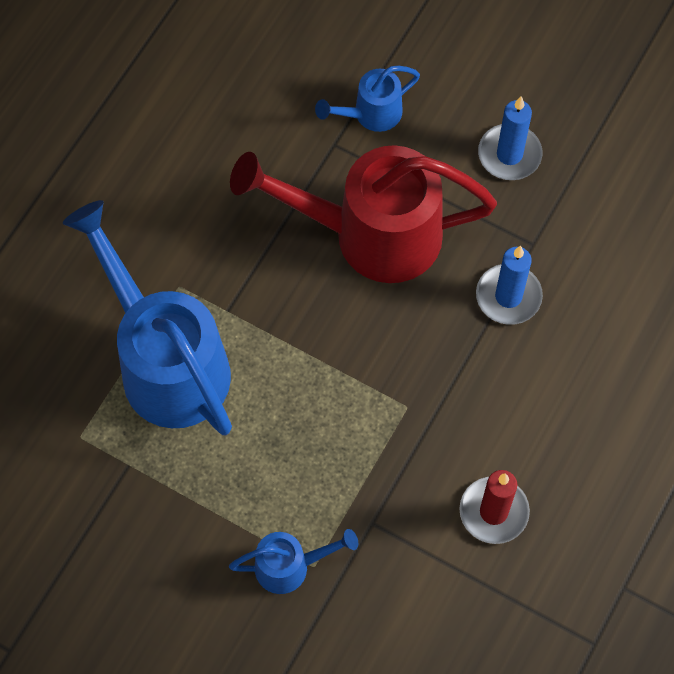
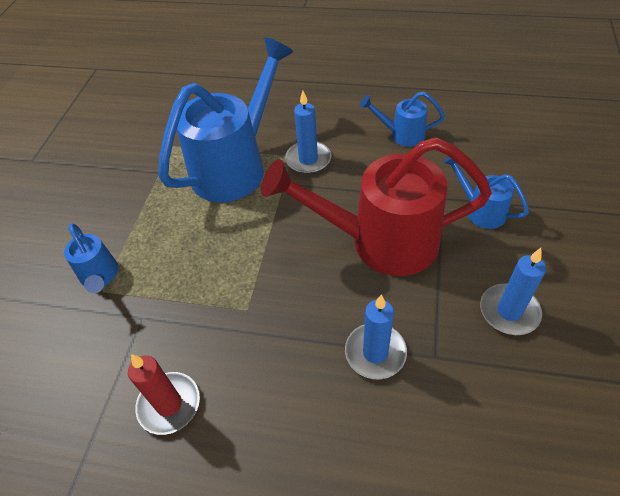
camera: 75 degrees right, 15 degrees down
(197, 267) = (308, 159): none -> blue candle
(206, 139) = (402, 135): none -> blue watering can
(372, 234) = (382, 242): red watering can -> red watering can turned 75 degrees counterclockwise

